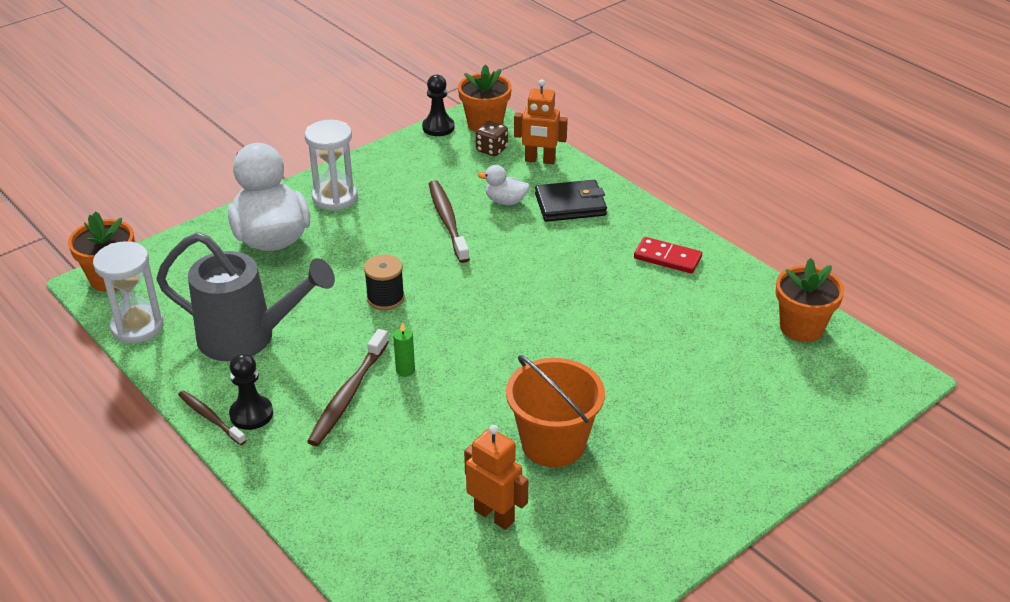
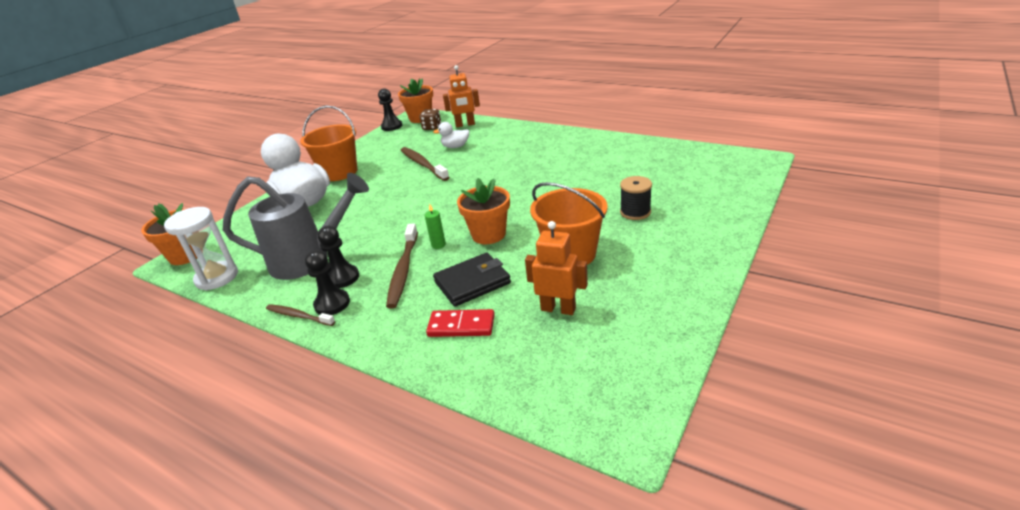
camera: 15 degrees left, 5 degrees down
(276, 380) = (342, 278): none -> black pawn
(335, 197) = (339, 172): white hourglass -> orange bucket
(385, 298) = (402, 211): black spool -> black spool (635, 212)
(570, 204) = (497, 138): black wallet -> black wallet (472, 282)
(667, 258) = (575, 145): red domino -> red domino (461, 326)
(801, 327) = (682, 154): orange flower pot -> orange flower pot (488, 234)

